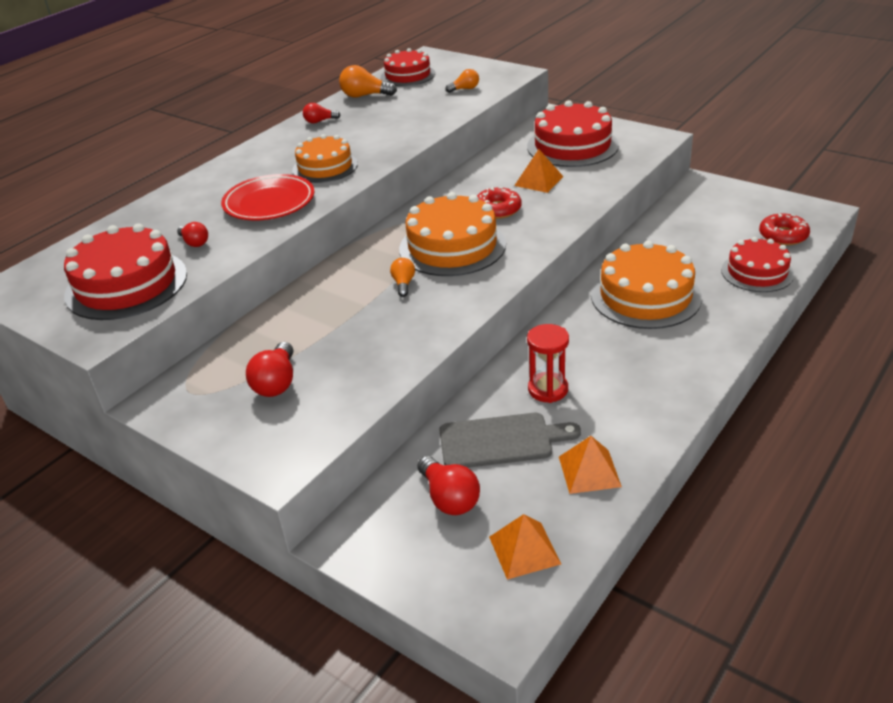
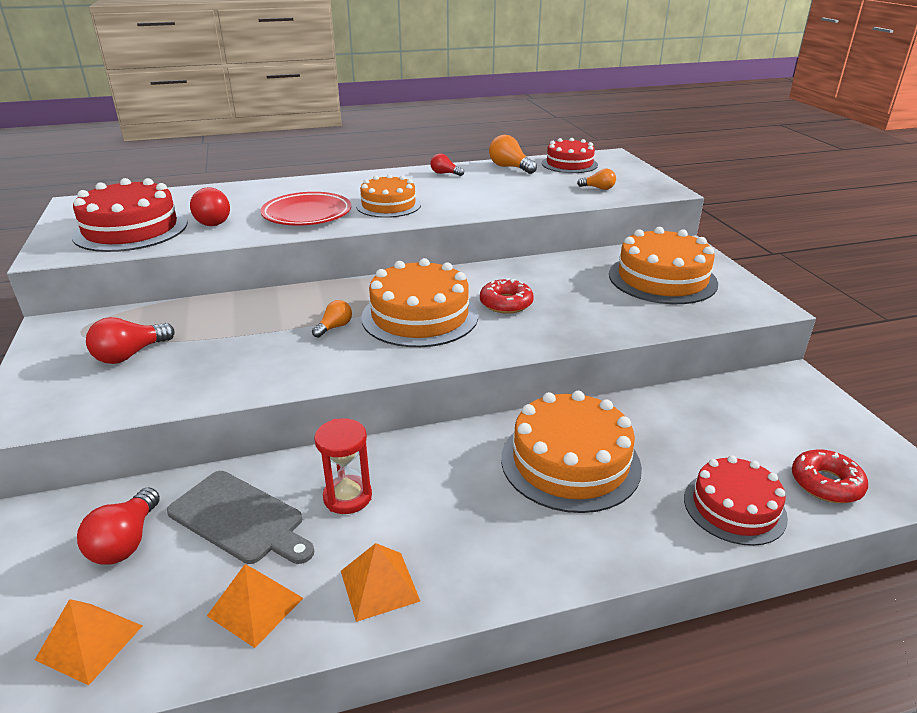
camera: 35 degrees right, 5 degrees down
(194, 242) = (215, 220): red light bulb -> red light bulb, size x1.61
(539, 181) = (582, 295): orange pyramid -> orange pyramid (379, 585)
(572, 146) = (662, 279): red cake -> orange cake

